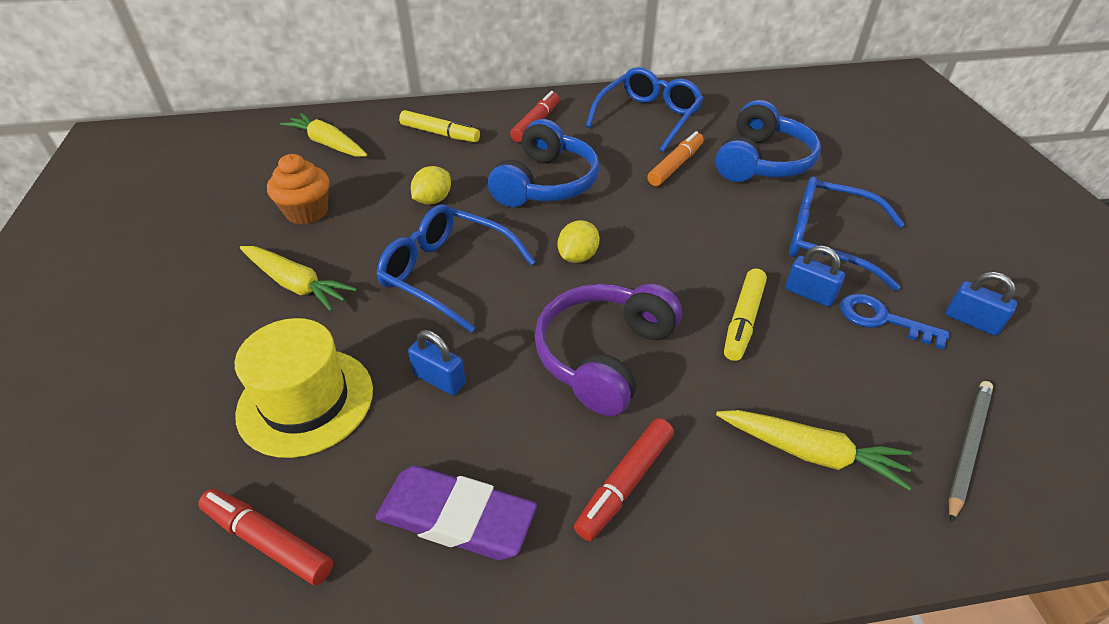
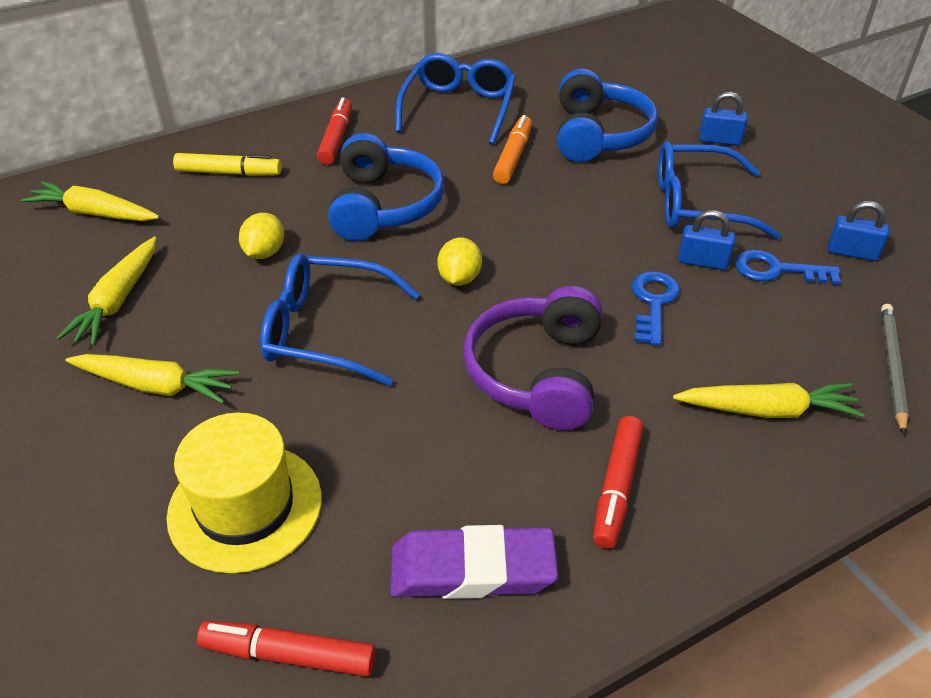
camera: 20 degrees left, 0 degrees up
(307, 212) = (118, 300): orange cupcake -> yellow carrot
(439, 379) = (380, 443): blue padlock -> blue padlock (719, 140)
(743, 320) = (653, 303): yellow marker -> blue key

